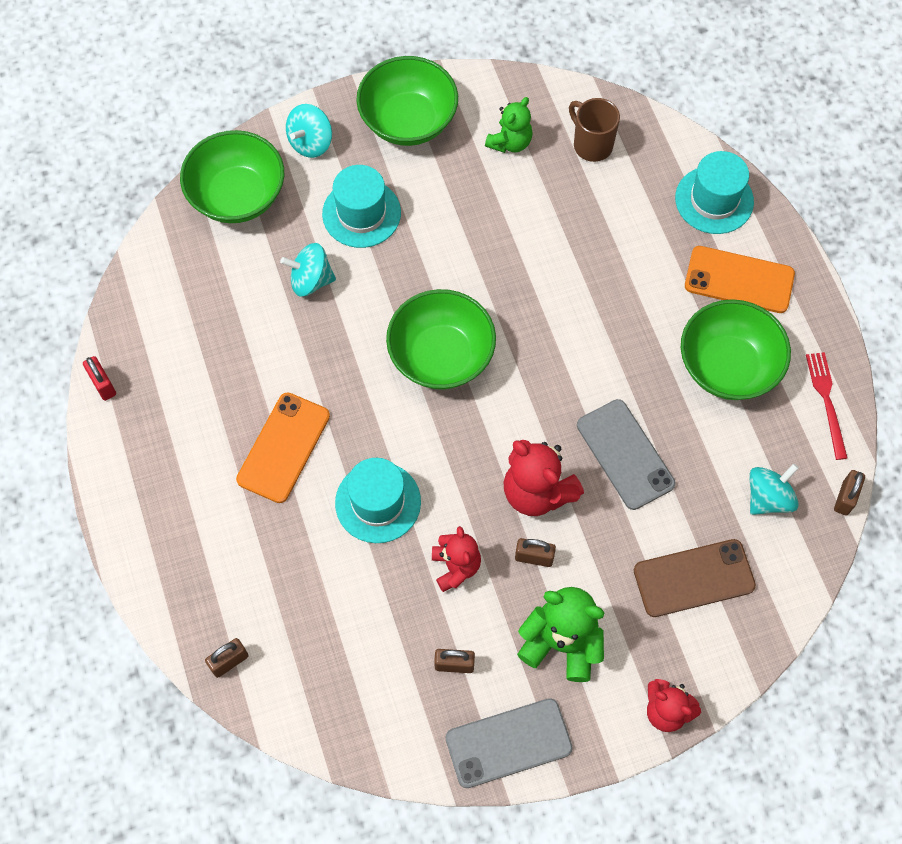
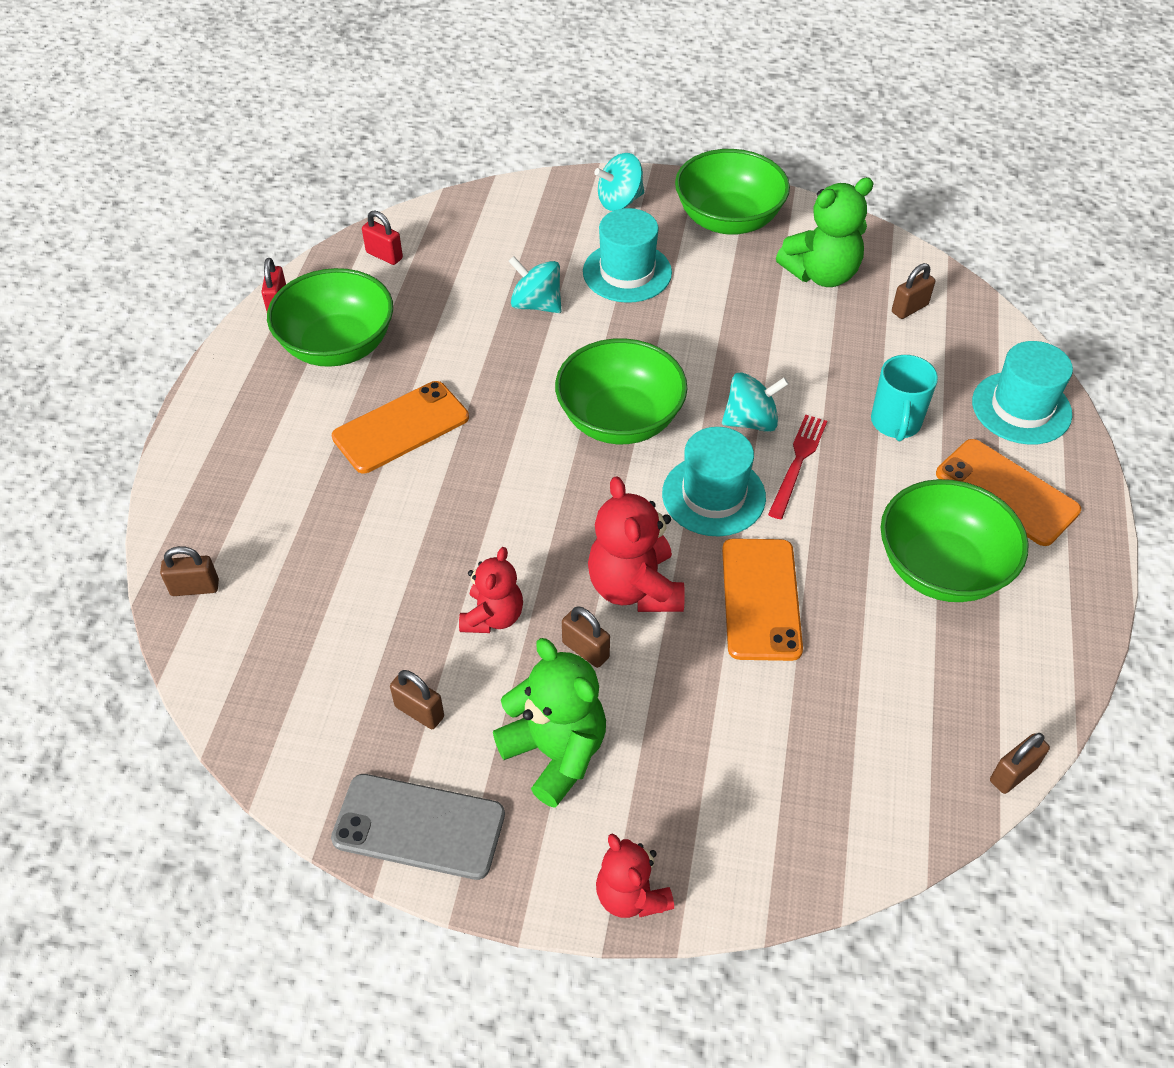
camera: 30 degrees right, 15 degrees down
(155, 292) = (384, 255): none -> red padlock
(237, 196) = (519, 214): green bowl -> green bowl (338, 346)
(378, 502) = (456, 518): turquoise hat -> turquoise hat (713, 495)
(510, 142) = (821, 274): green teddy bear -> green teddy bear, size x1.53
(591, 144) = (909, 308): brown mug -> brown padlock
(625, 454) = (761, 599): grey phone -> orange phone
(636, 258) = (895, 423): none -> turquoise mug
(694, 578) = (761, 765): brown phone -> none
(768, 497) = (910, 725): turquoise spinning top -> turquoise spinning top (751, 421)
(826, 401) = (1047, 658): red fork -> red fork (797, 462)

